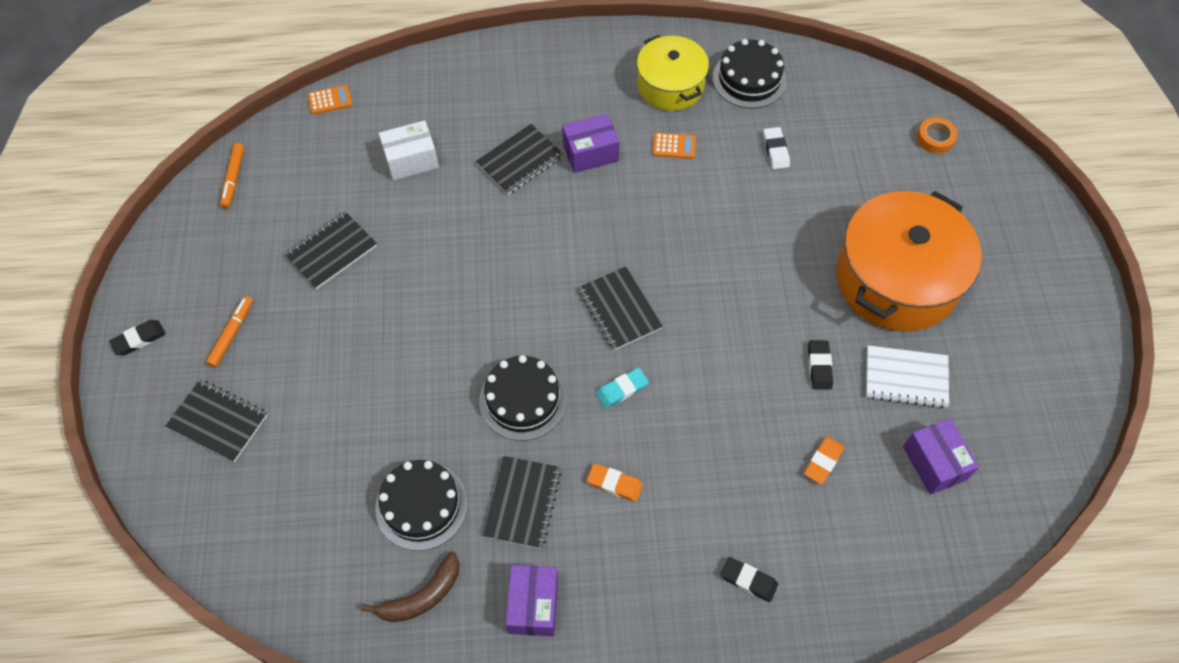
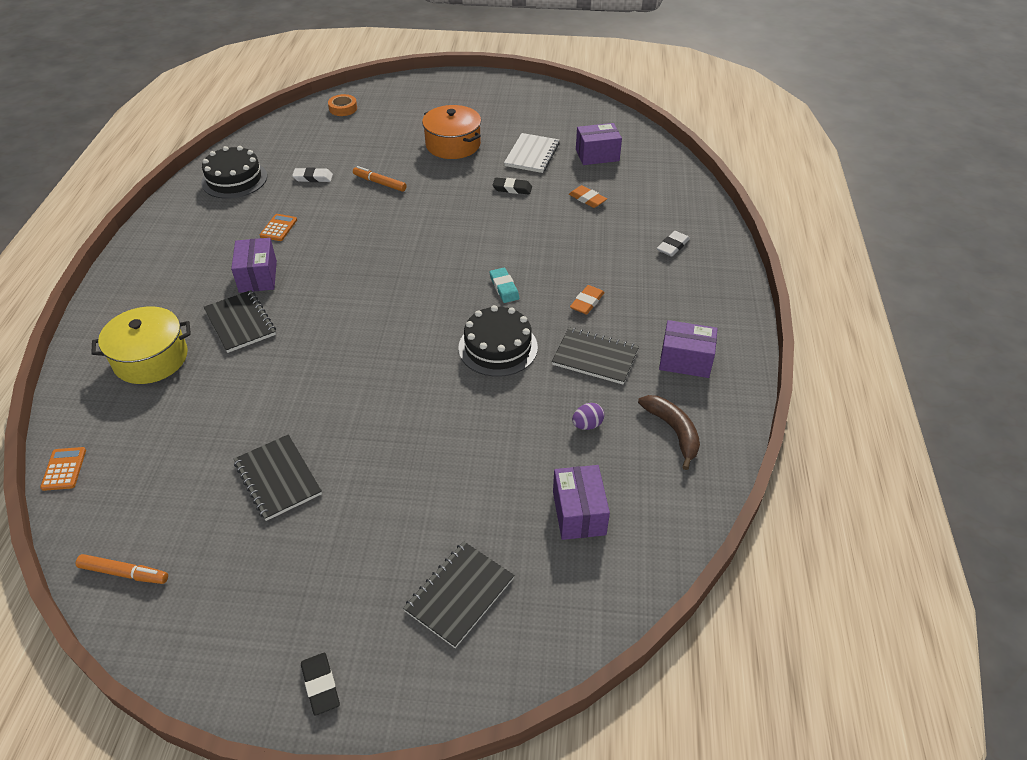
camera: 80 degrees left, 15 degrees down
(232, 334) = (349, 579): orange marker -> orange marker (380, 183)
(308, 510) = (579, 513): none -> purple box
(411, 160) = (193, 403): white box -> none
(421, 505) = (587, 425): black cake -> purple egg
(619, 309) = (428, 279): black notebook -> none
(670, 86) = (213, 221): yellow pot -> yellow pot (151, 358)
(748, 580) = (672, 246): black eraser -> white eraser
(896, 279) = (453, 145): orange pot -> orange pot, size x0.60

